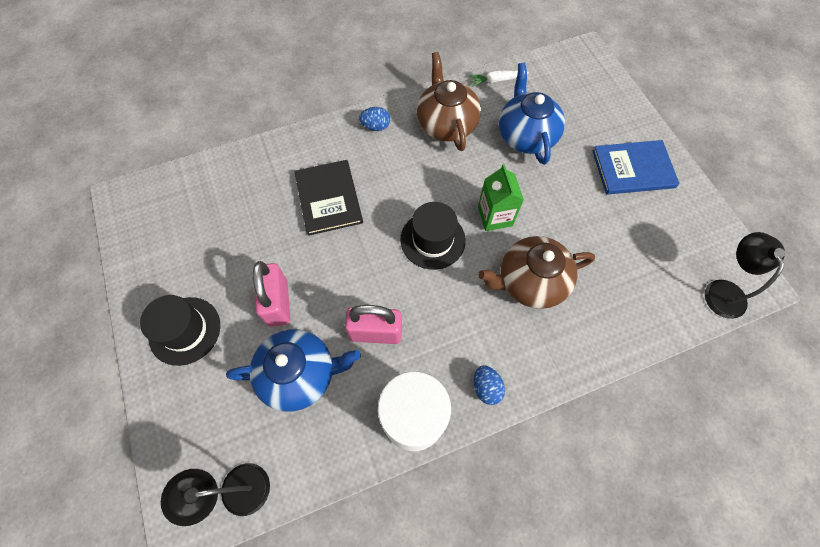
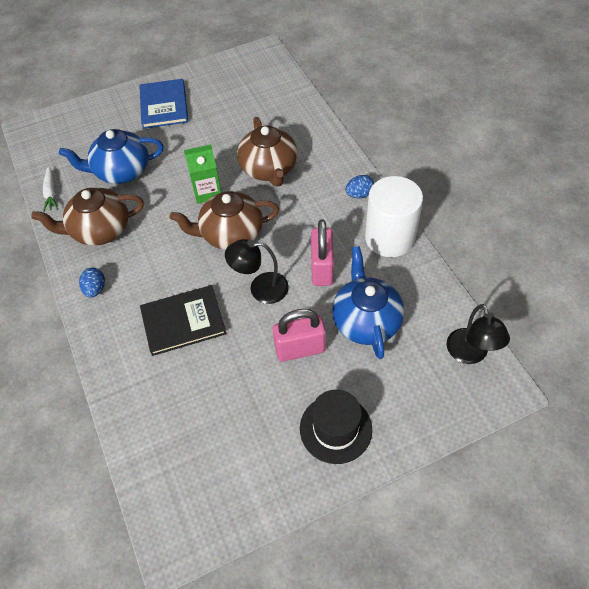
camera: 90 degrees left, 10 degrees down
(432, 240) = (231, 234): black hat -> brown teapot
(722, 290) = (270, 67): black lamp -> black lamp (260, 288)

